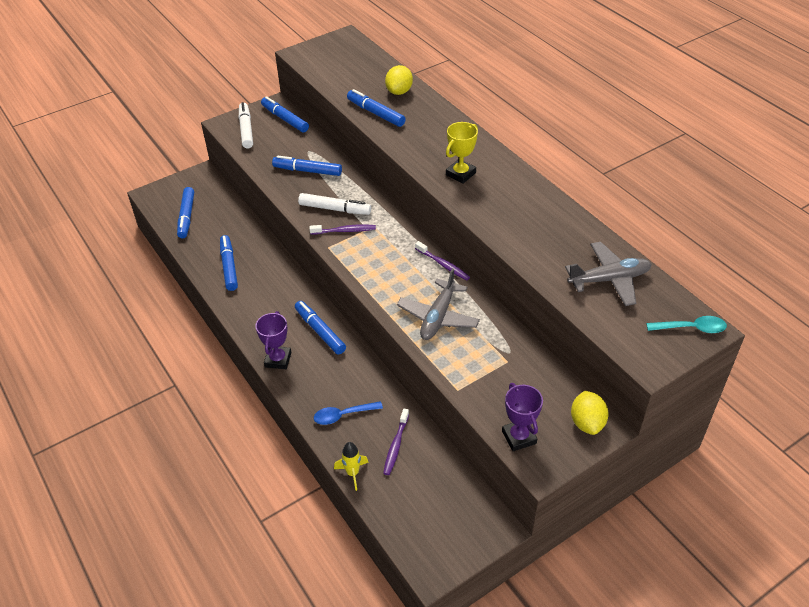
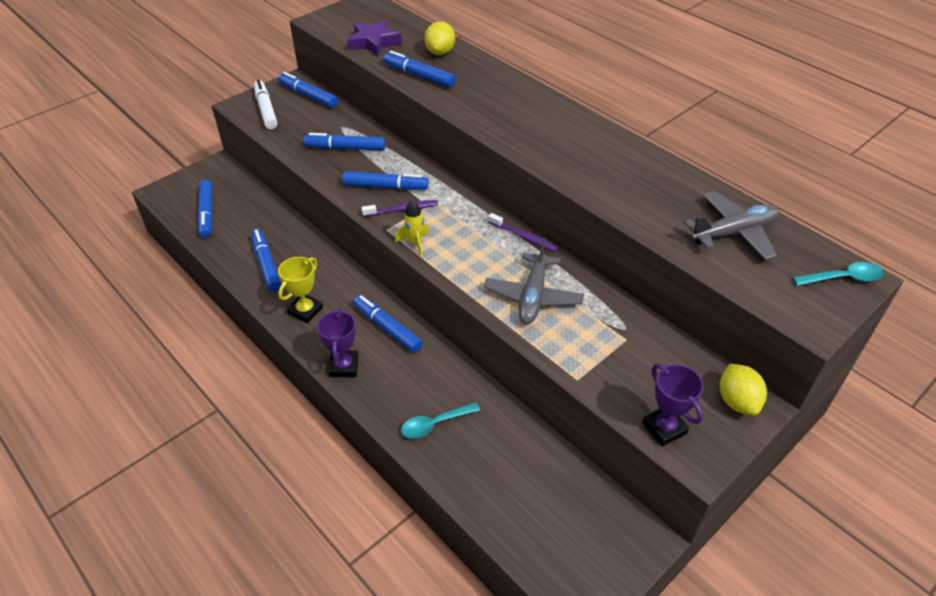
camera: 10 degrees left, 0 degrees up
(334, 209) = (385, 186): white marker -> blue marker
(343, 78) = (374, 42): none -> purple star
(343, 415) = (434, 424): blue spoon -> turquoise spoon
(352, 473) = (461, 494): yellow rocket -> yellow rocket (415, 243)
(396, 445) = (505, 453): purple toothbrush -> none
(460, 174) = (532, 132): yellow trophy -> yellow trophy (305, 311)

